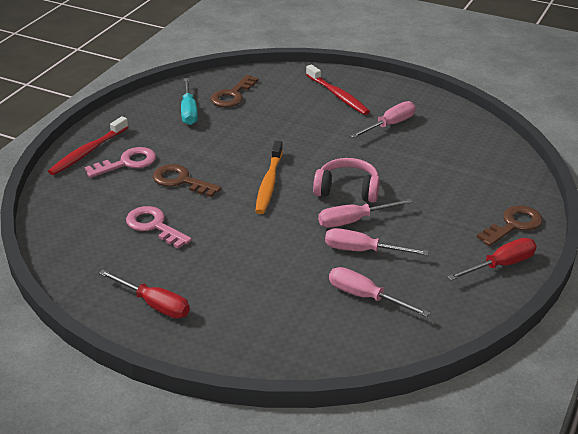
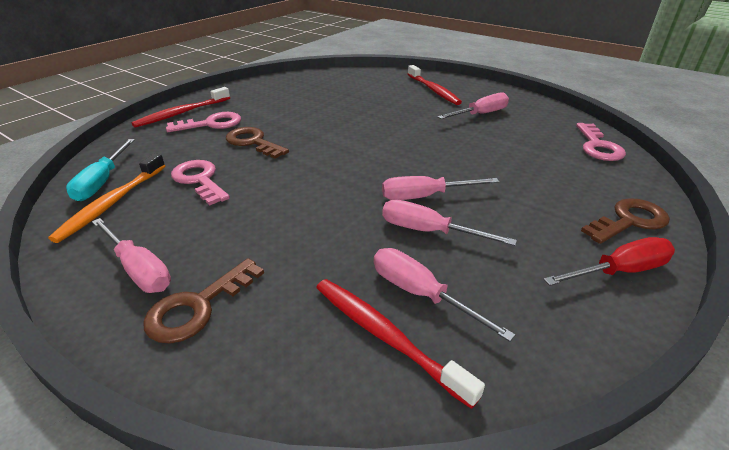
camera: 10 degrees right, 0 degrees up
(154, 304) = (139, 269): red screwdriver -> pink screwdriver
(189, 111) = (292, 92): turquoise screwdriver -> turquoise screwdriver (103, 182)
(232, 95) = (336, 84): brown key -> brown key (198, 306)
(269, 183) = (341, 152): orange toothbrush -> orange toothbrush (112, 203)
(347, 190) = (425, 165): pink headphones -> none
(348, 325) = (385, 336): none -> red toothbrush
(497, 154) = (598, 146): none -> pink key

